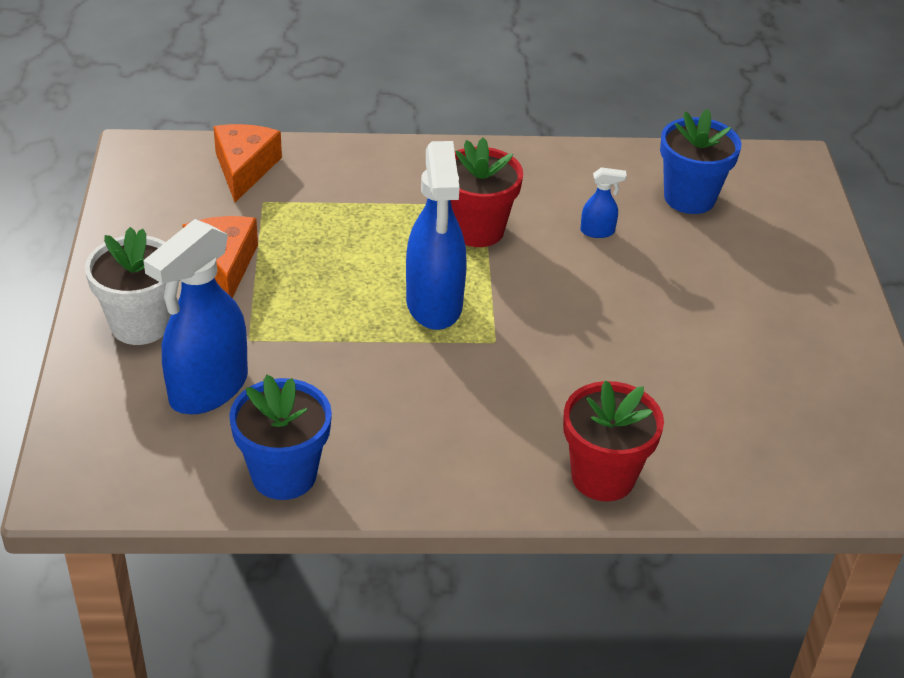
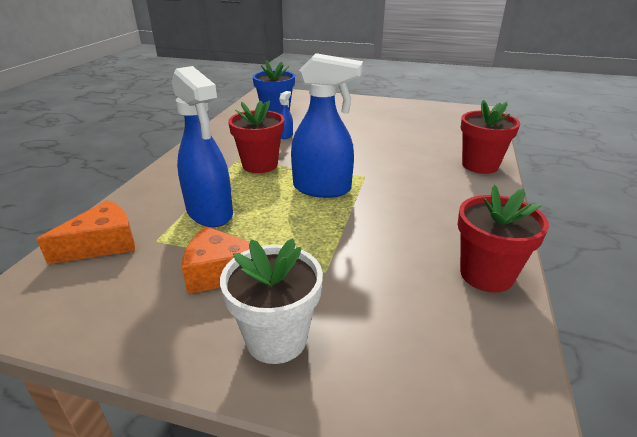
camera: 70 degrees left, 10 degrees down
(207, 389) = (381, 303): blue spray bottle -> blue spray bottle (210, 213)
(244, 168) = (103, 244): orange cheese -> orange cheese turned 120 degrees clockwise
(284, 475) = (486, 274): blue flower pot -> red flower pot

